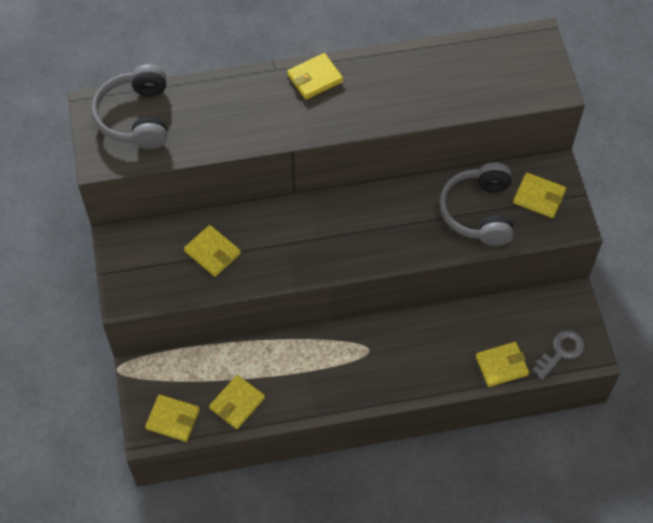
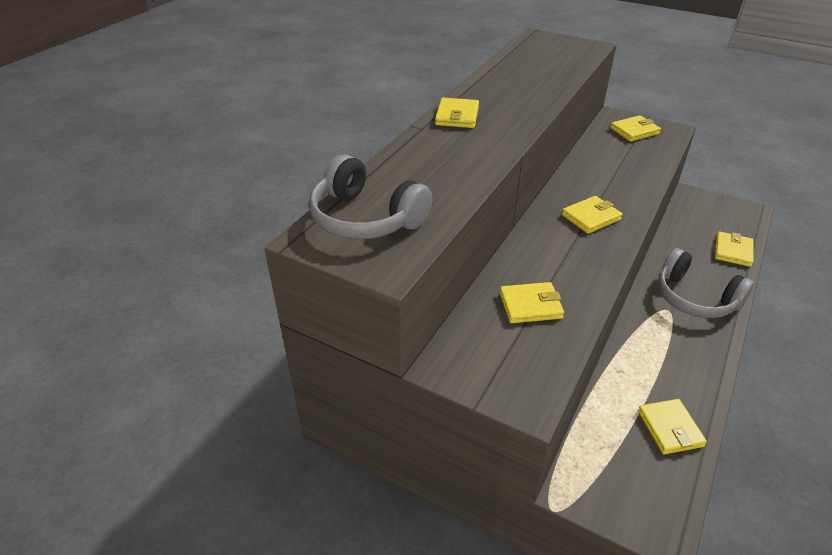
camera: 50 degrees left, 20 degrees down
(173, 419) = (657, 495): yellow wallet -> yellow wallet (591, 217)
(479, 212) = (624, 157): grey headphones -> grey headphones (695, 298)
(561, 352) = (738, 220): grey key -> none

